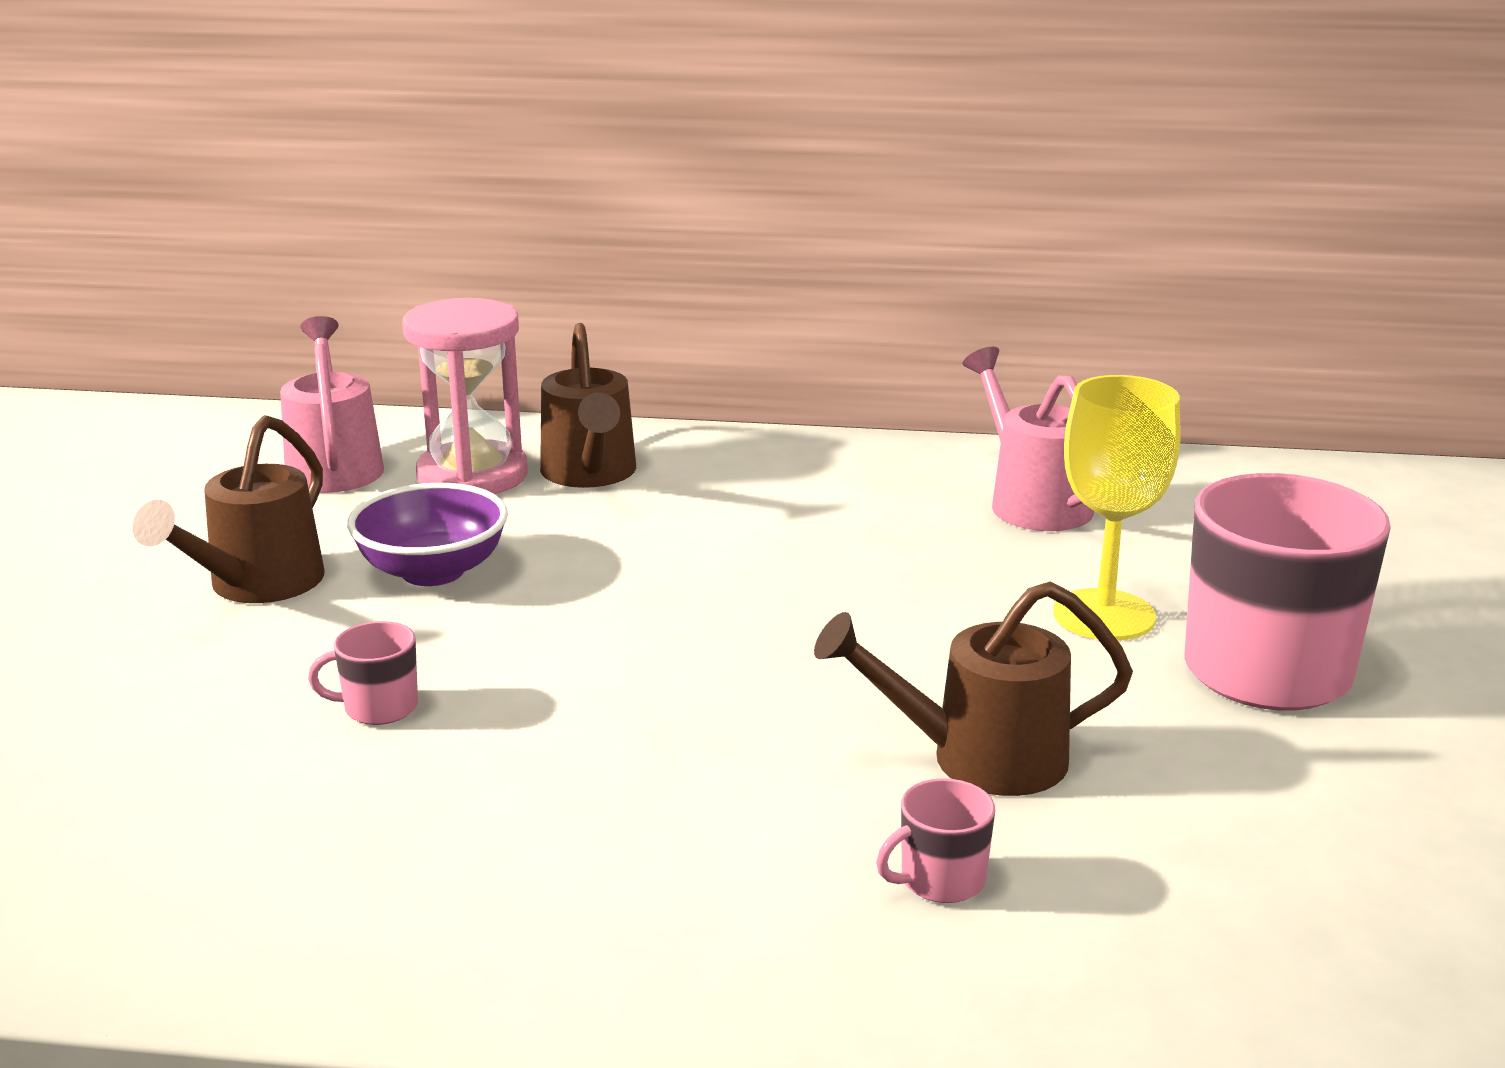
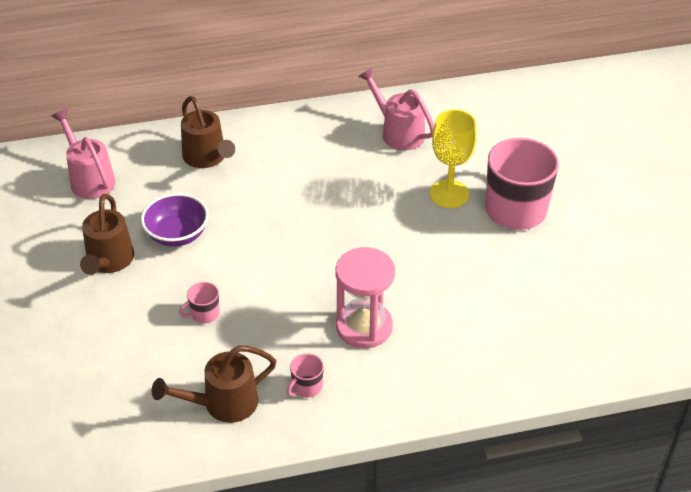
camera: 20 degrees left, 20 degrees up
(472, 476) = (156, 171): pink hourglass -> pink hourglass (364, 327)
(940, 880) = (442, 338): pink mug -> pink mug (306, 387)
(978, 759) = (432, 280): brown watering can -> brown watering can (222, 404)

